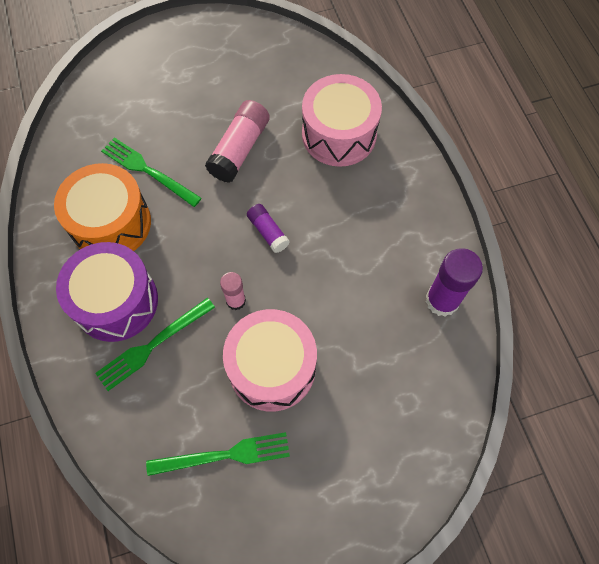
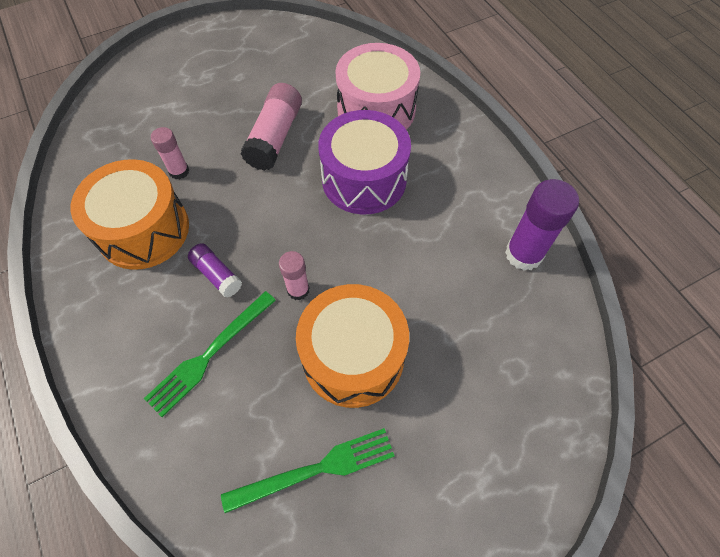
camera: 10 degrees left, 5 degrees down
(116, 301) = (159, 312): purple drum -> purple drum (364, 179)
(148, 171) = (179, 171): green fork -> pink glue stick
(268, 232) = (320, 213): purple glue stick -> purple glue stick (217, 275)
(272, 367) = (353, 356): pink drum -> orange drum

